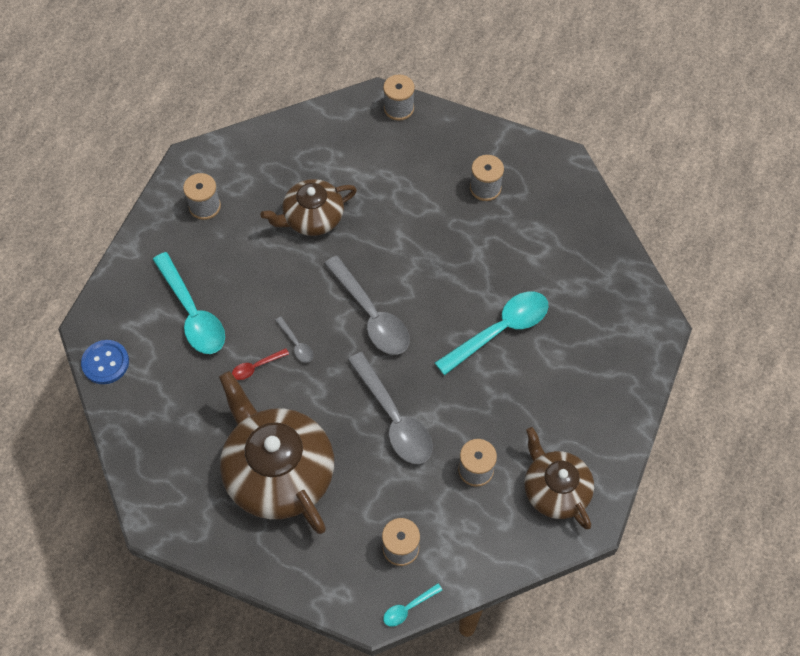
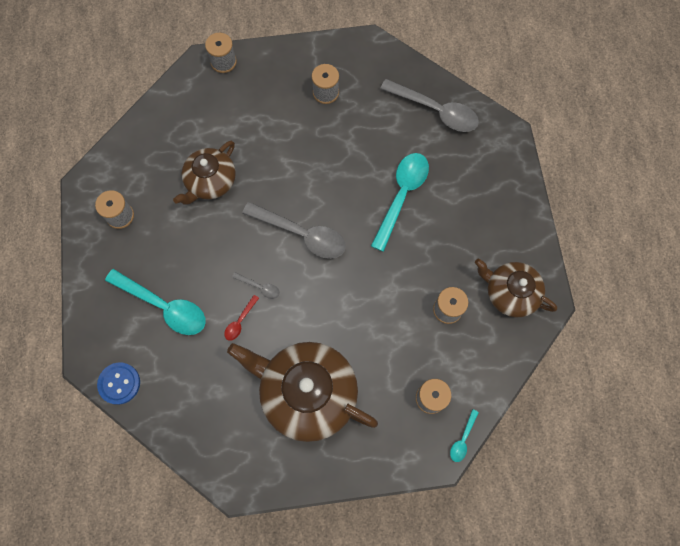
camera: 30 degrees left, 10 degrees up
(393, 418) = (366, 304): grey spoon -> grey spoon (435, 110)

